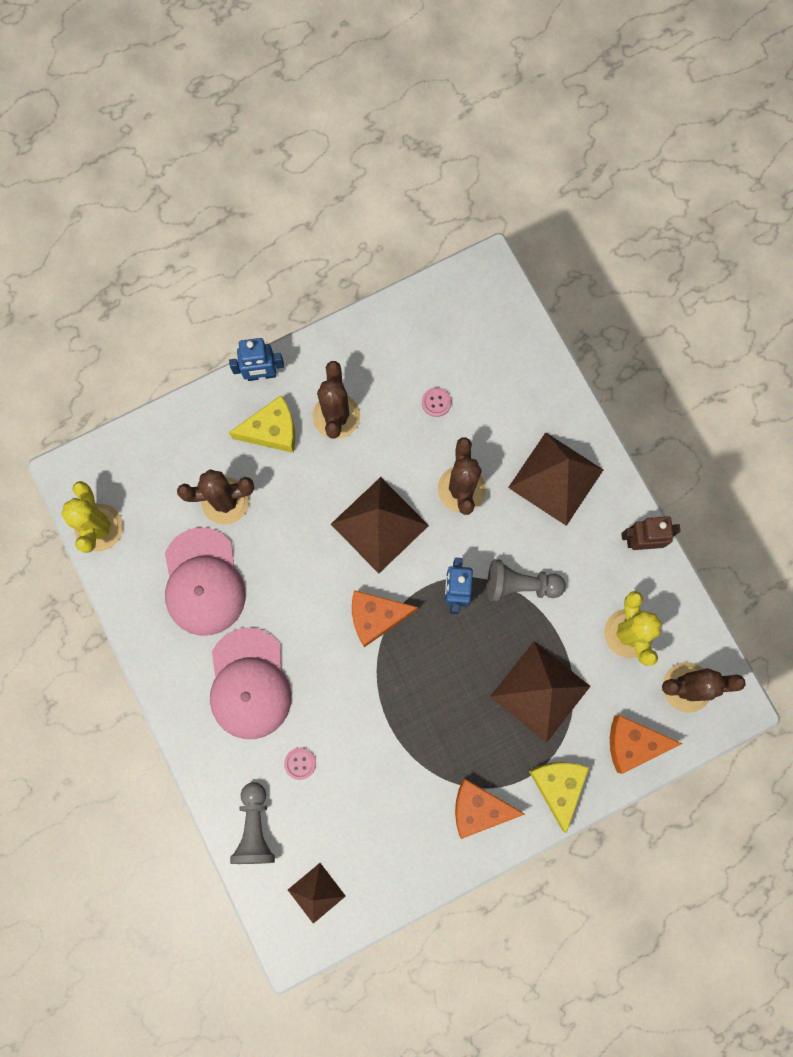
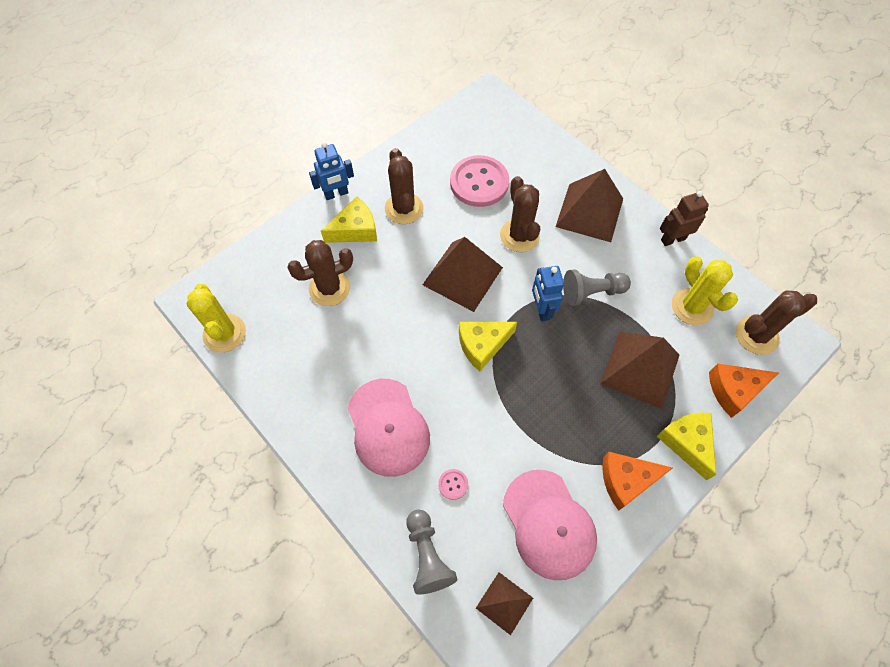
camera: 15 degrees left, 15 degrees down
(203, 582) = (326, 354): pink cap -> pink cap (549, 524)
(376, 617) = (482, 345): orange cheese -> yellow cheese
(436, 402) = (479, 183): pink button -> pink button, size x2.47

